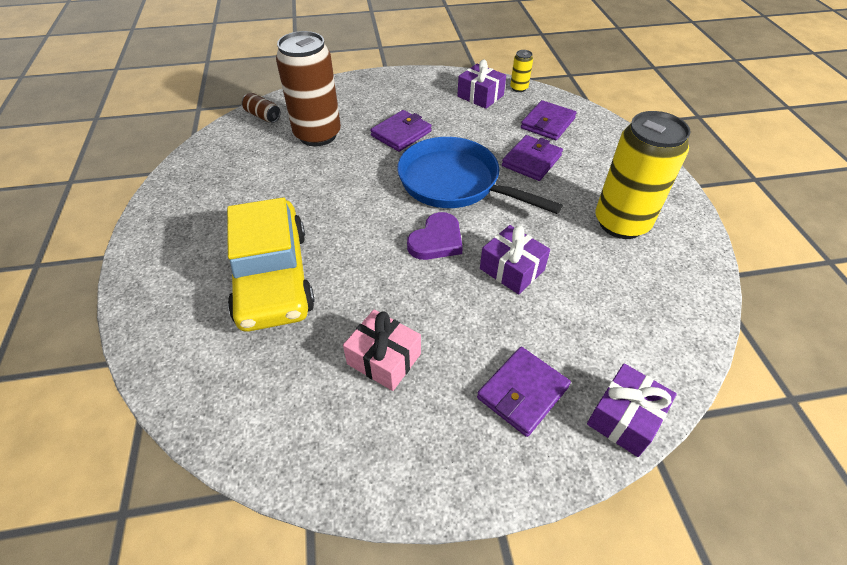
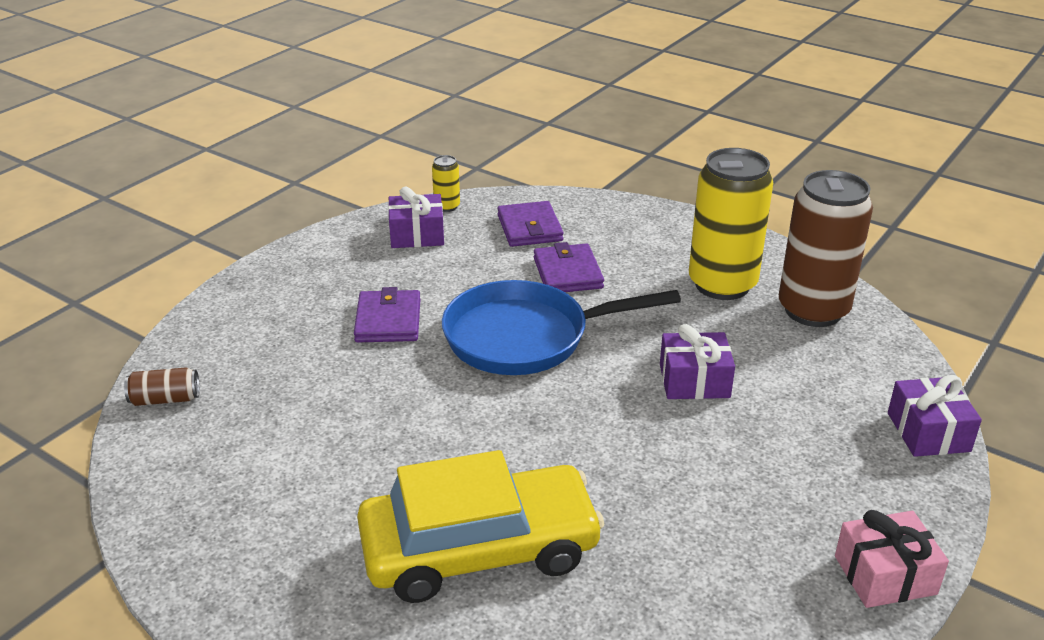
camera: 45 degrees left, 15 degrees down
(272, 276) = (479, 550): yellow car -> yellow car turned 45 degrees counterclockwise
(317, 135) = (284, 378): brown can -> brown can (813, 310)
(384, 359) = (705, 533): pink gift -> pink gift (885, 575)
(436, 240) = (591, 401): purple heart -> none
(522, 392) = (843, 470): purple wallet -> none

